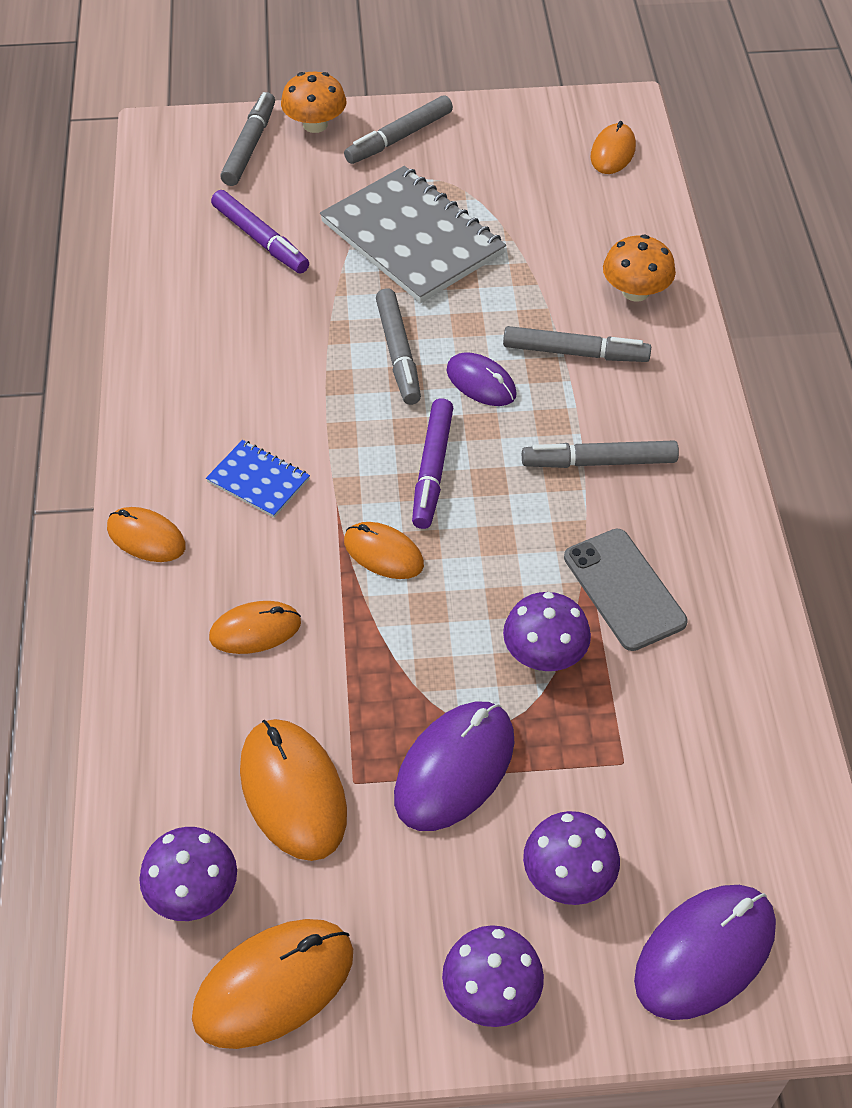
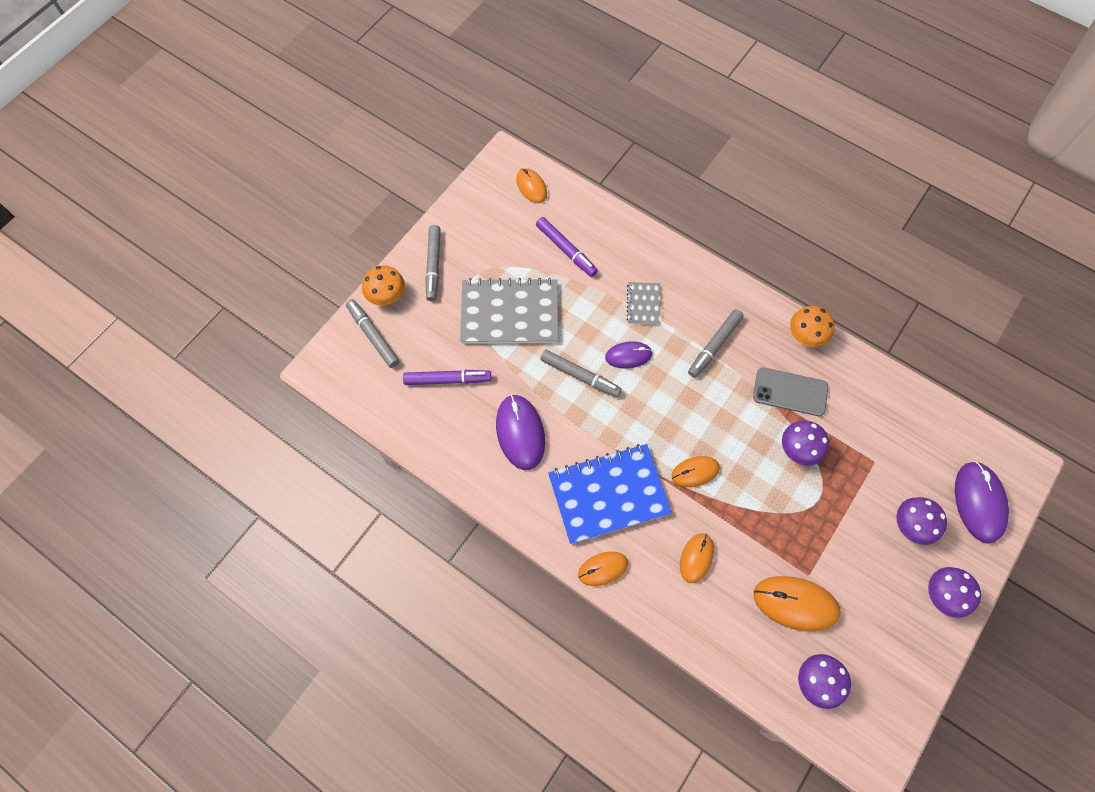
camera: 50 degrees left, 15 degrees up
(258, 480) = (608, 494): blue notebook -> blue notebook, size x2.11
(274, 985) = (885, 679): orange mouse -> none
(432, 469) = (663, 415): purple marker -> purple marker (566, 250)
(454, 768) = (830, 529): purple mouse -> purple mouse (520, 433)
(575, 352) = (643, 304): grey marker -> grey notebook
(635, 291) = (628, 251): orange mushroom -> orange mushroom (806, 335)

